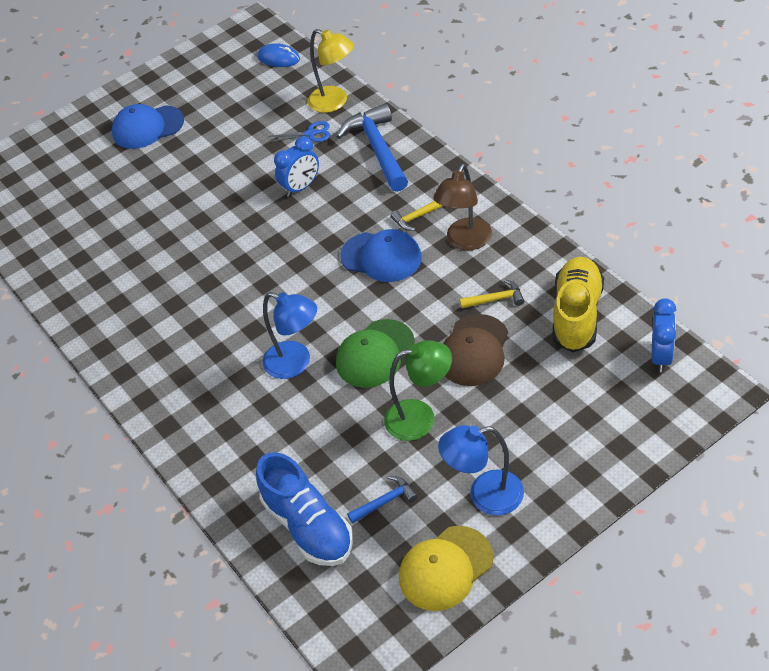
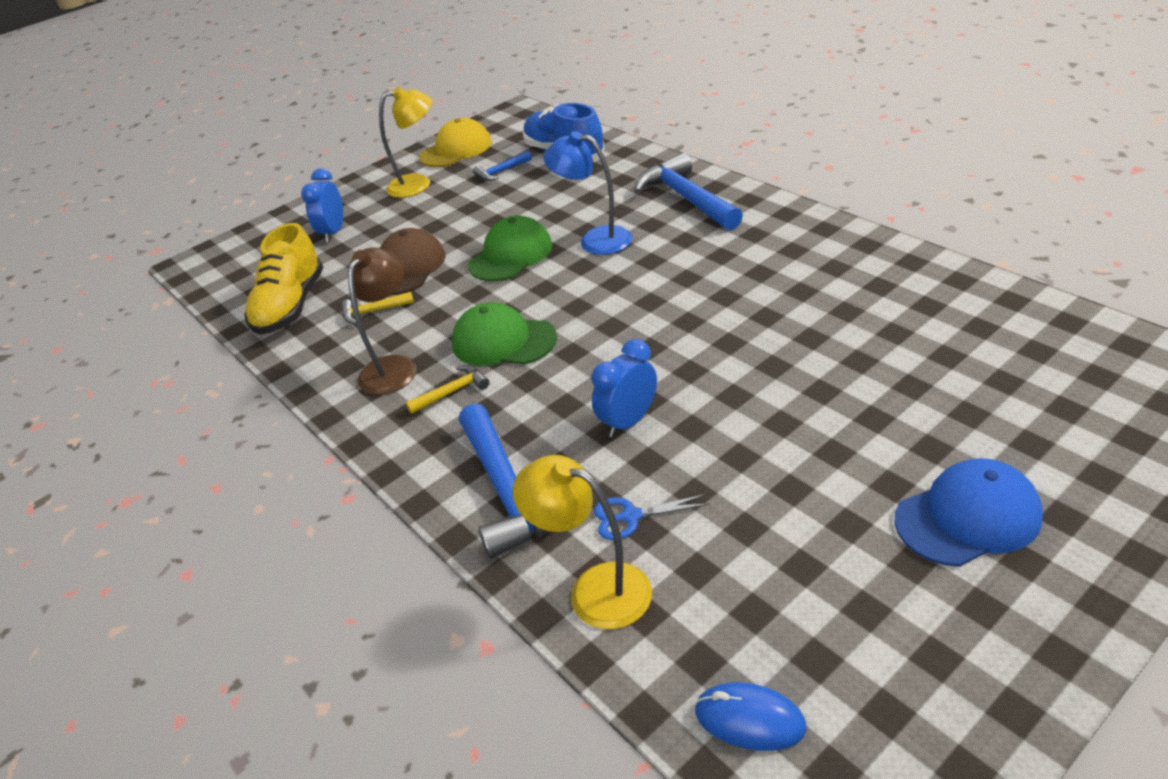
camera: 175 degrees right, 10 degrees down
(199, 410) = (687, 198): none -> blue hammer
(381, 257) = (503, 341): blue cap -> green cap
(420, 417) = (467, 218): green lamp -> none
(485, 495) = (418, 184): blue lamp -> yellow lamp
(661, 356) = (226, 282): blue clock -> blue clock (333, 232)

